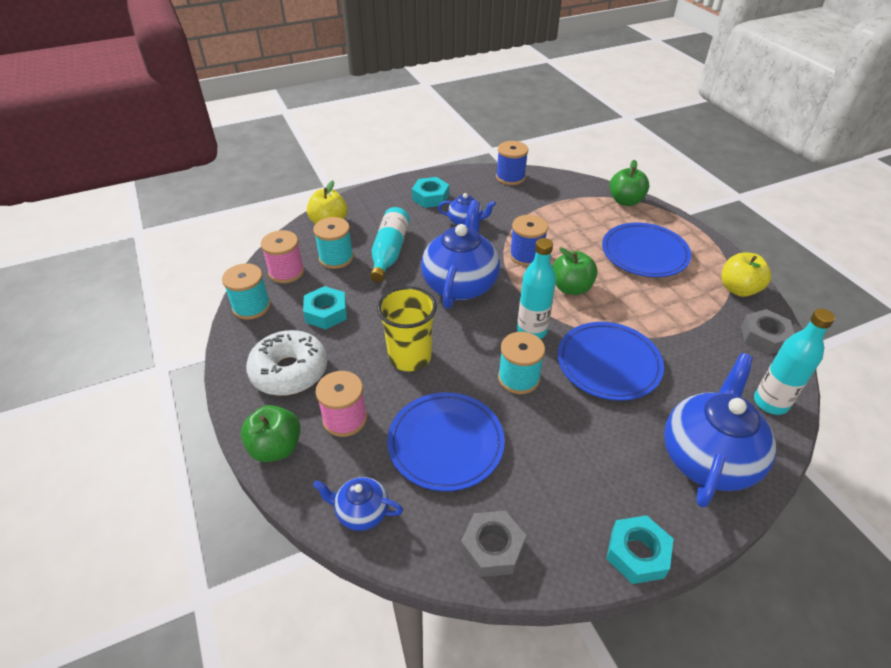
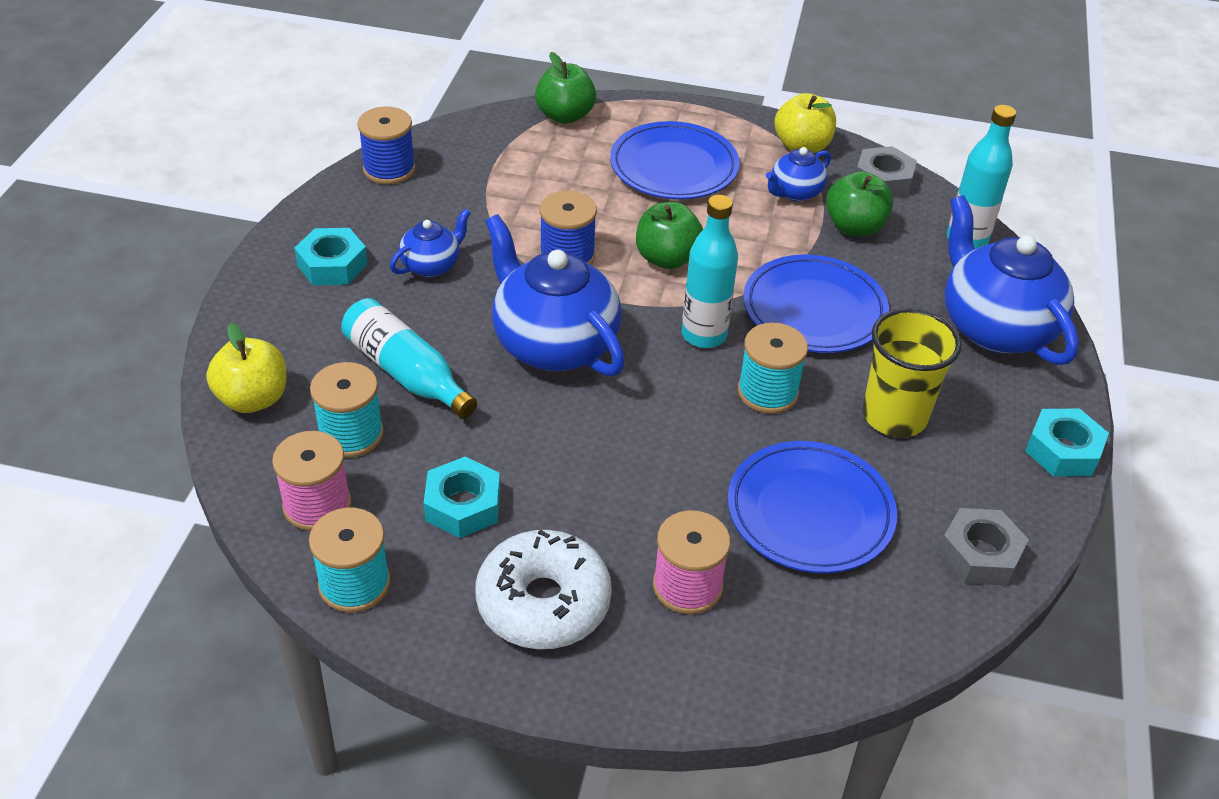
camera: 55 degrees left, 0 degrees up
(276, 448) = (674, 682): green apple -> green apple (854, 227)
(361, 512) = (848, 644): blue teapot -> blue teapot (795, 192)
(410, 357) = (638, 466): yellow cup -> yellow cup (894, 416)

